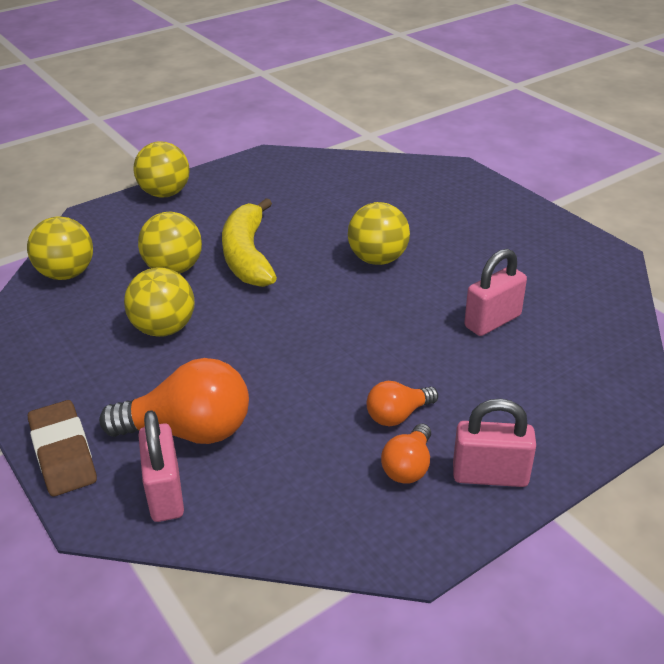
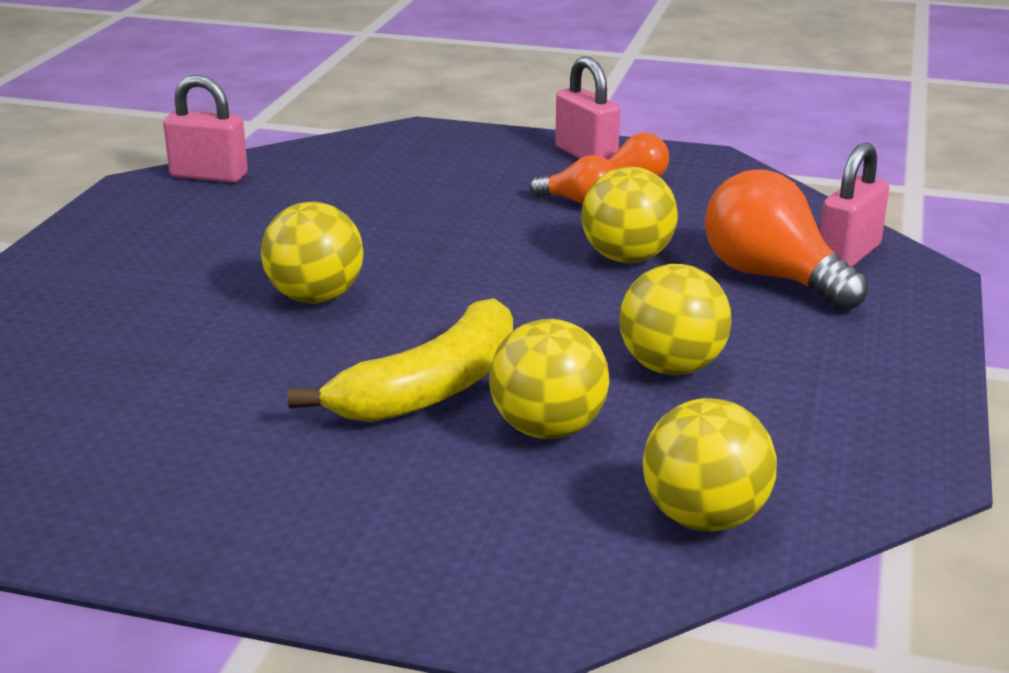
camera: 130 degrees left, 10 degrees down
(63, 453) = (919, 321): brown eraser -> none
(165, 193) = (337, 575): yellow ball -> yellow ball (627, 258)
(492, 321) = (363, 204): pink padlock -> pink padlock (209, 176)

